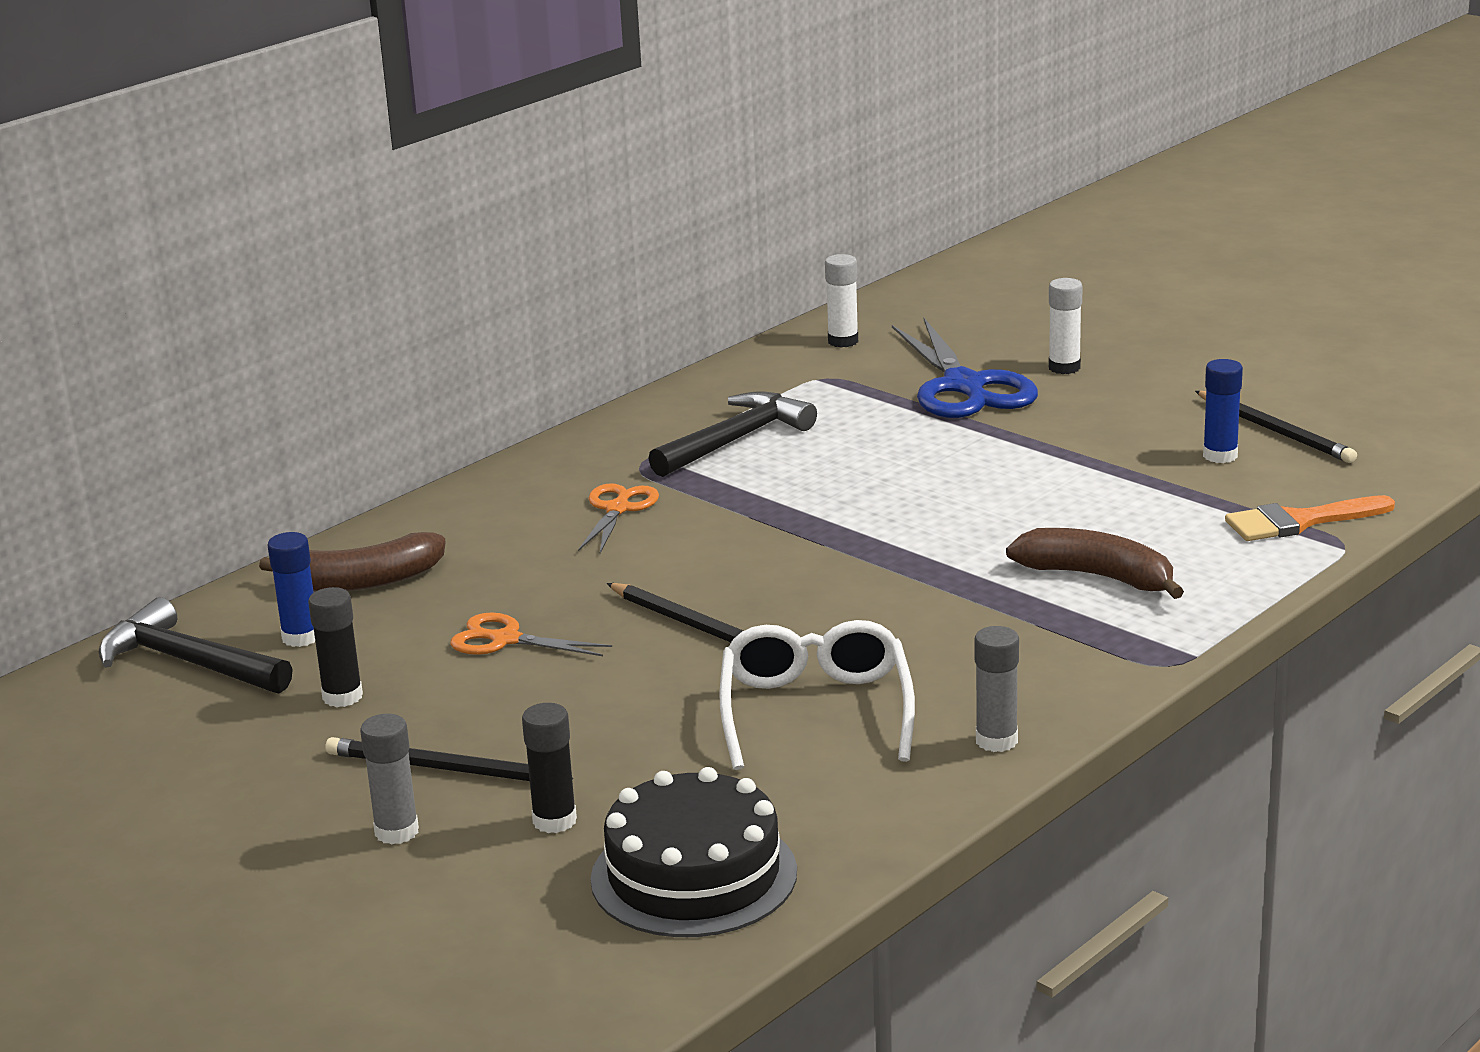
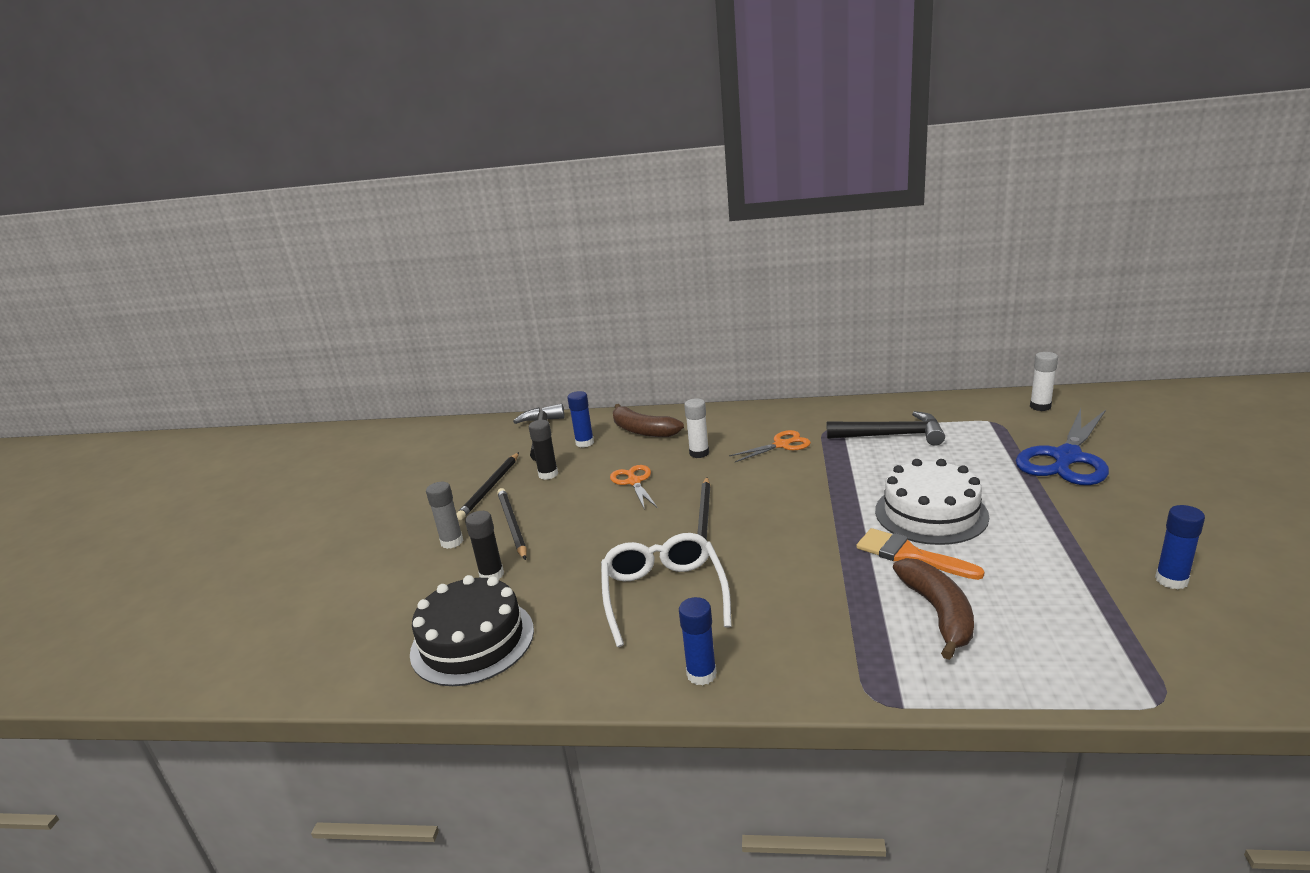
camera: 55 degrees right, 0 degrees up
(816, 712) = (664, 595): white glasses -> white glasses turned 60 degrees counterclockwise
(933, 499) = (930, 513): none -> white cake
(996, 741) = (701, 674): grey glue stick -> blue glue stick
(1064, 368) = (1154, 473): white glue stick -> white glue stick (699, 453)
(1275, 431) = (1251, 585): black pencil -> black pencil (490, 488)
(1299, 521) = (1153, 661): orange brush -> orange brush (909, 555)

